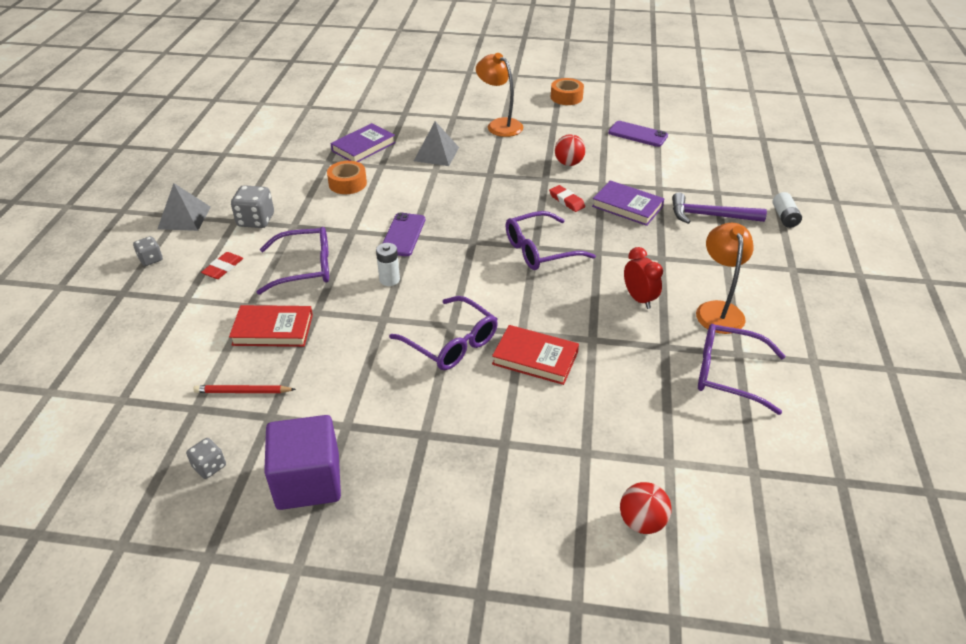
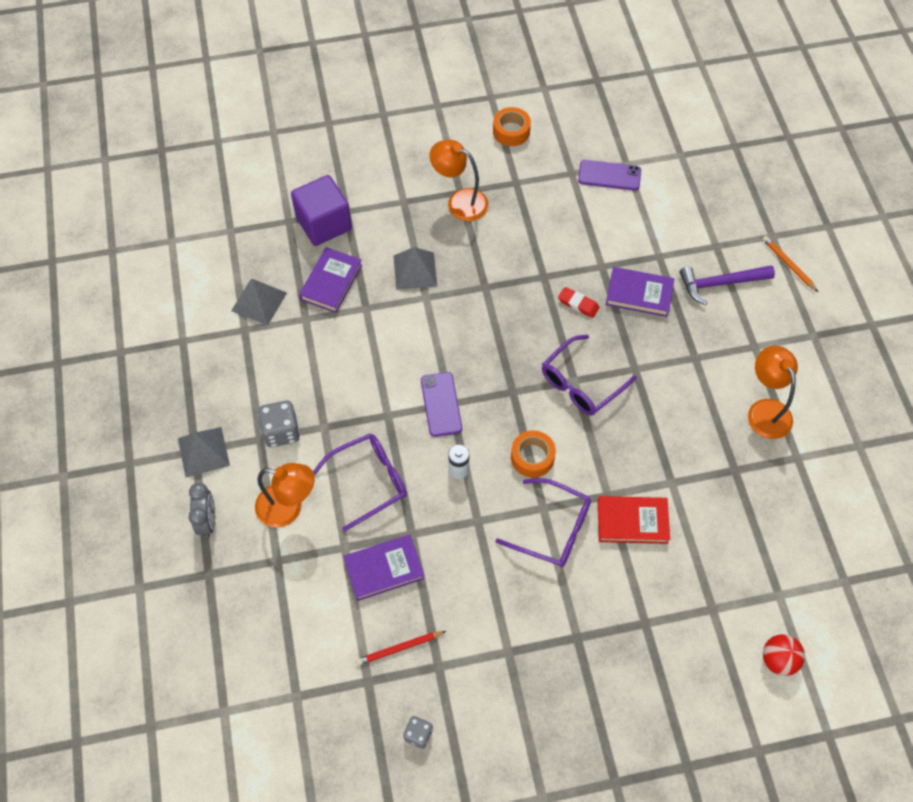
camera: 20 degrees left, 20 degrees up
(151, 259) = (208, 521): grey dice -> grey clock
(223, 268) = (288, 508): red eraser -> orange lamp
(273, 330) = (384, 569): red book -> purple book
(299, 145) = (259, 301): none -> grey pyramid
(308, 481) = (507, 718): purple cube -> purple cube (324, 224)
(347, 183) = (345, 346): orange tape -> orange tape (532, 457)
(568, 163) = (557, 244): red ball -> none
(639, 299) = (694, 419): red clock -> none
(729, 374) = (796, 484): purple glasses -> none
(784, 217) = (788, 264): white battery -> orange pencil

